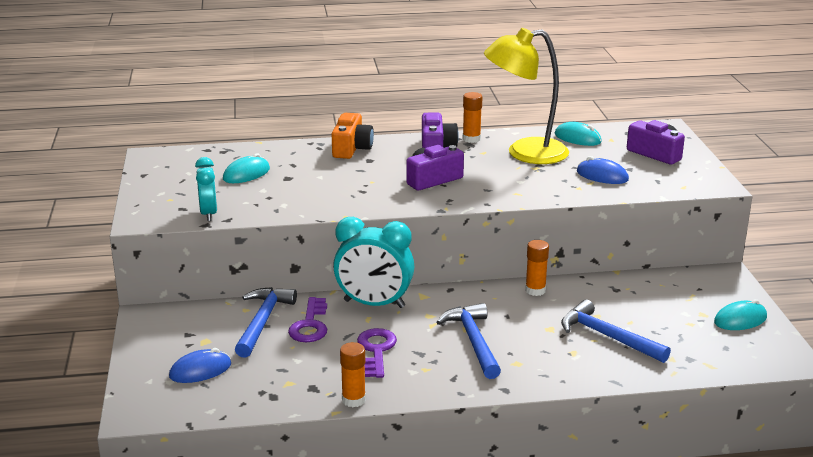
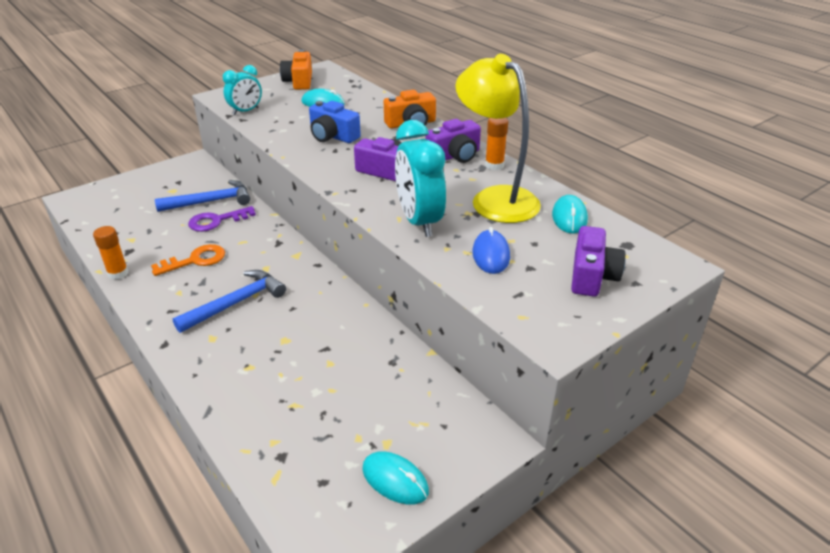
camera: 60 degrees right, 10 degrees up
(169, 173) = (299, 81): none -> orange camera
(200, 370) = (133, 201): blue mouse -> none
(331, 185) = (332, 136): none -> blue camera
(374, 304) = (266, 237): turquoise clock -> turquoise clock (419, 221)
(376, 350) = (195, 260): purple key -> orange key
(535, 290) = (350, 311): orange glue stick -> none
(607, 336) = (292, 381): blue hammer -> none

